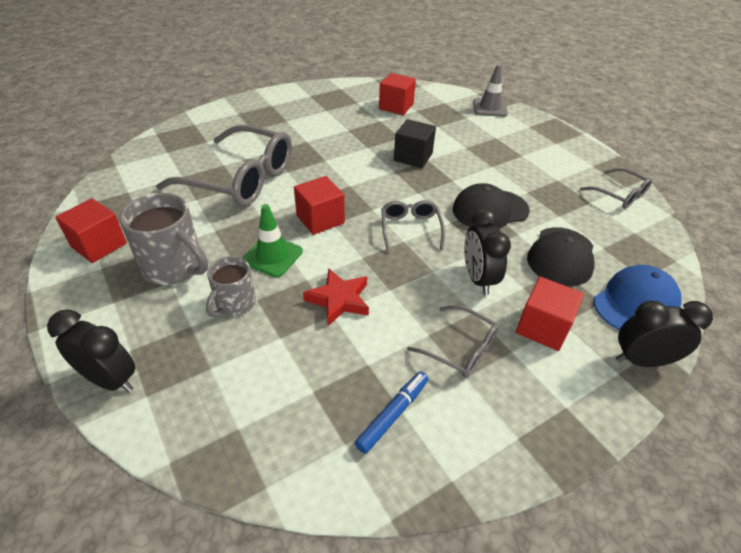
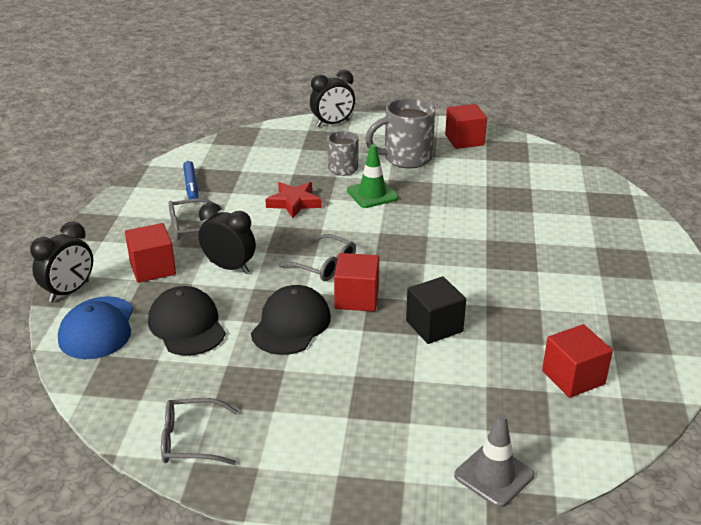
camera: 130 degrees right, 10 degrees down
(240, 179) = (497, 212): grey glasses -> none
(320, 219) = (392, 228): red cube -> red cube (356, 298)

